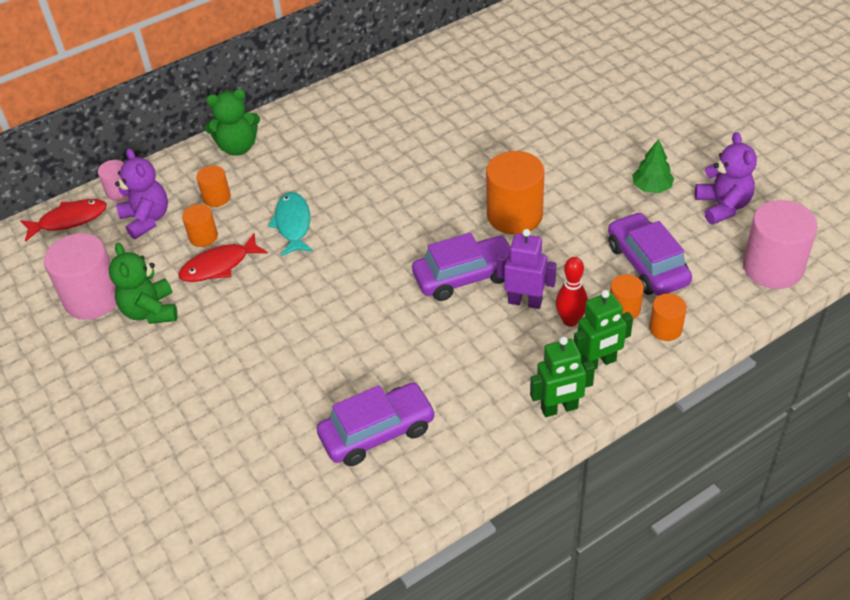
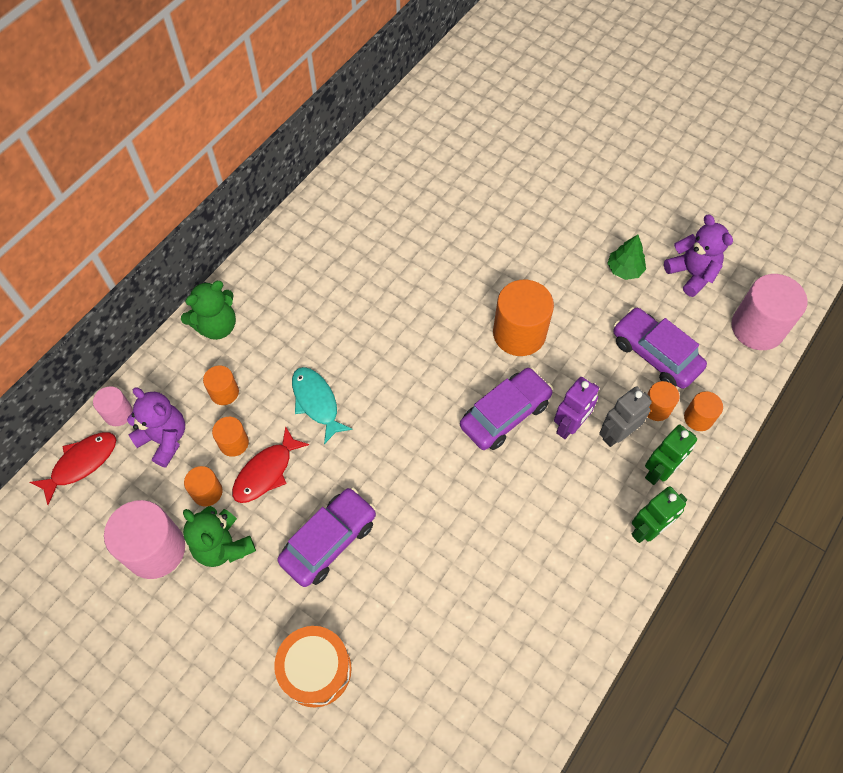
camera: 25 degrees left, 15 degrees up
(160, 267) = (207, 492): none -> orange cylinder
(177, 429) = (316, 670): none -> orange drum
(377, 432) = (503, 608): purple car -> purple car (329, 541)
(525, 301) = (569, 426): purple robot -> purple robot turned 135 degrees clockwise
(570, 320) = (616, 434): red bowling pin -> grey robot

